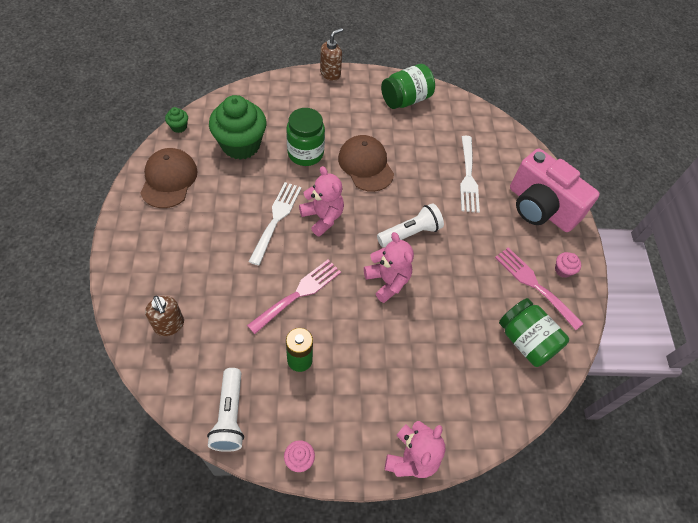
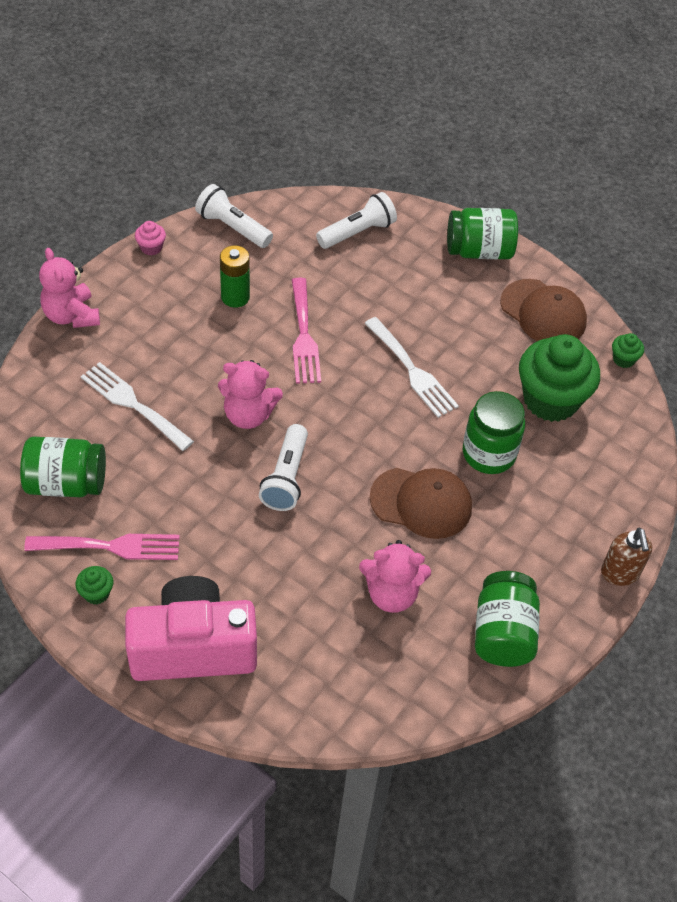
camera: 130 degrees right, 5 degrees down
(133, 241) = (479, 251): none -> green jar
(169, 325) = (357, 232): brown soap dispenser -> white flashlight
(322, 217) = (379, 411): pink teddy bear -> pink teddy bear (391, 594)
(468, 177) = (309, 602): white fork -> white fork (133, 404)
(563, 270) = (96, 593): pink cupcake -> green cupcake

